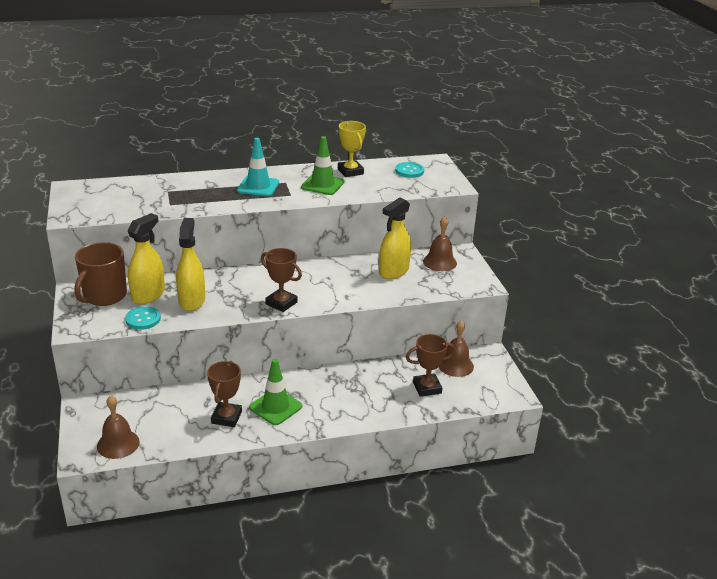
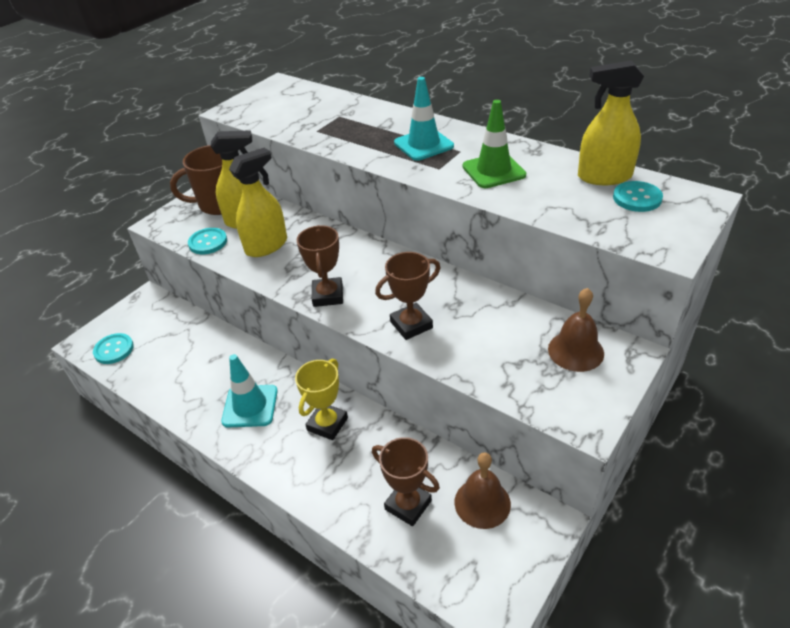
camera: 55 degrees right, 10 degrees up
(118, 444) = (114, 349): brown bell -> turquoise button
(226, 417) = (204, 385): brown trophy -> brown trophy (411, 325)
(275, 407) = (250, 406): green traffic cone -> turquoise traffic cone
(350, 171) = (555, 167): yellow trophy -> yellow trophy (327, 424)
(393, 271) = (497, 329): yellow spray bottle -> yellow spray bottle (604, 177)

